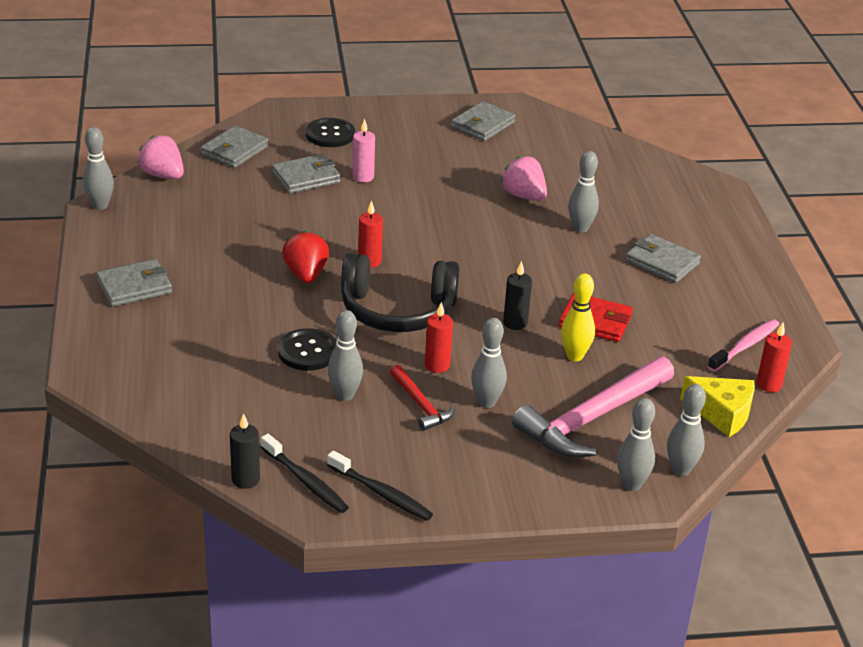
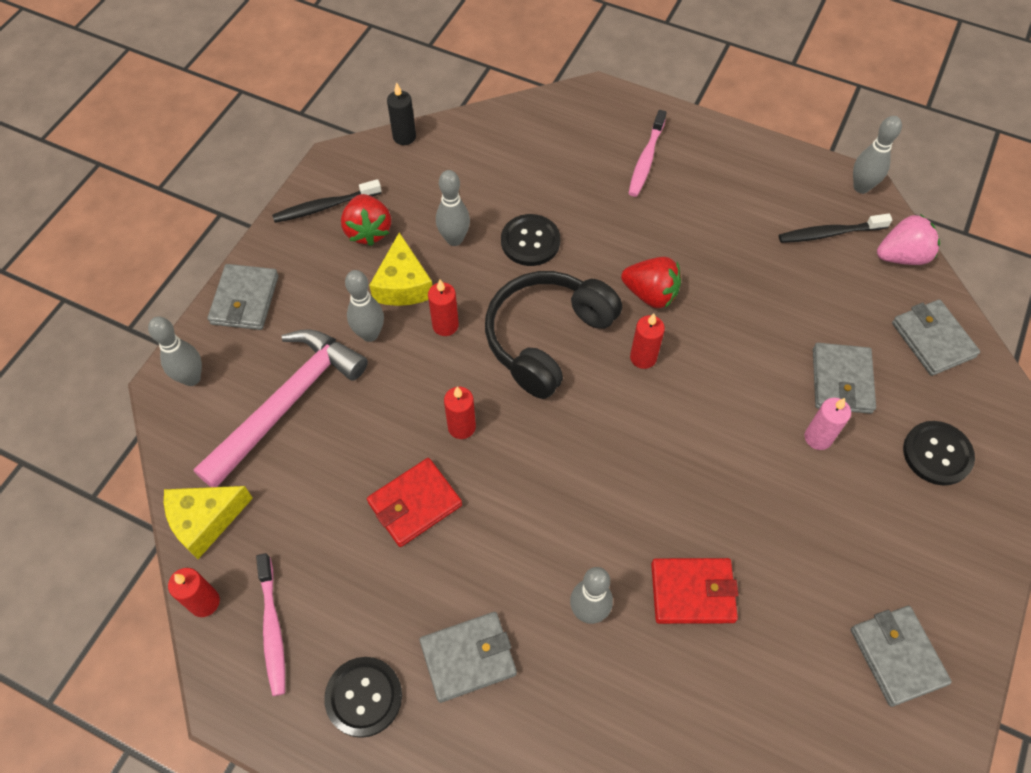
camera: 125 degrees right, 25 degrees up
(134, 287) = (703, 164): grey wallet -> grey wallet (245, 300)
(154, 319) = (646, 159): none -> pink toothbrush
(305, 481) = (375, 169): black toothbrush -> black toothbrush (830, 233)
(383, 451) = (368, 231): none -> red strawberry
(421, 405) = (403, 285): red hammer -> yellow cheese
(515, 323) = (461, 427): black candle -> red candle
(524, 196) = (692, 592): pink strawberry -> red wallet
(574, 356) = (377, 447): yellow bowling pin -> none
(592, 418) = (287, 403): pink hammer -> pink hammer turned 45 degrees clockwise
(680, 470) = (174, 428): grey bowling pin -> none
(733, 292) = (364, 697): none -> black button

